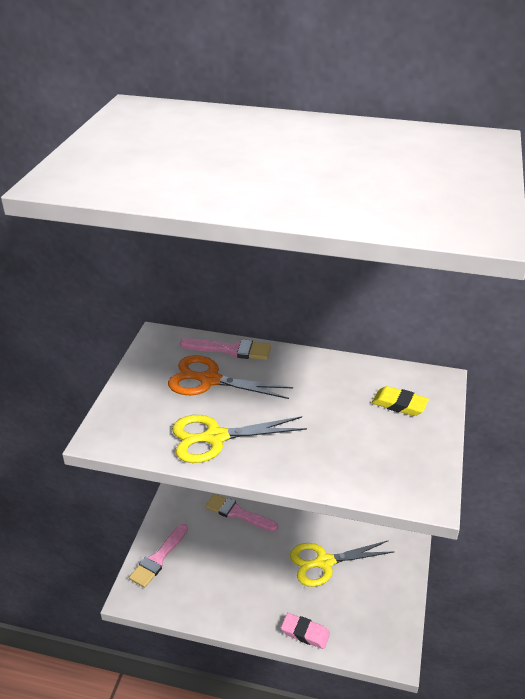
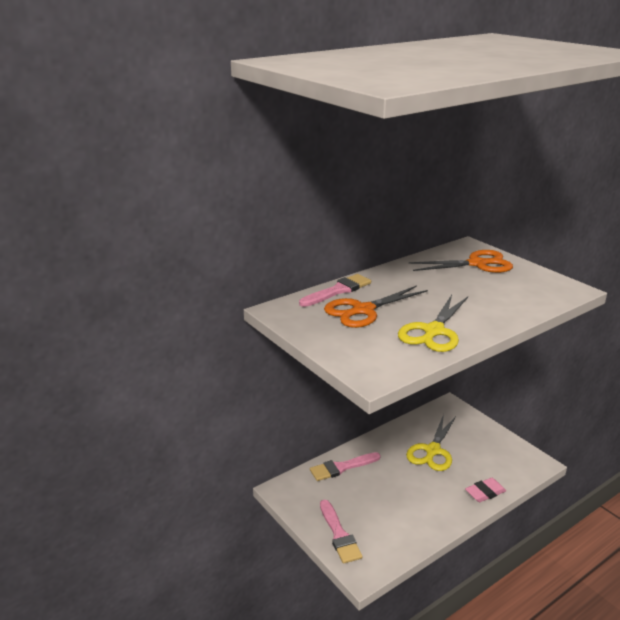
camera: 50 degrees left, 10 degrees down
(399, 404) = (477, 264): yellow eraser -> orange scissors

